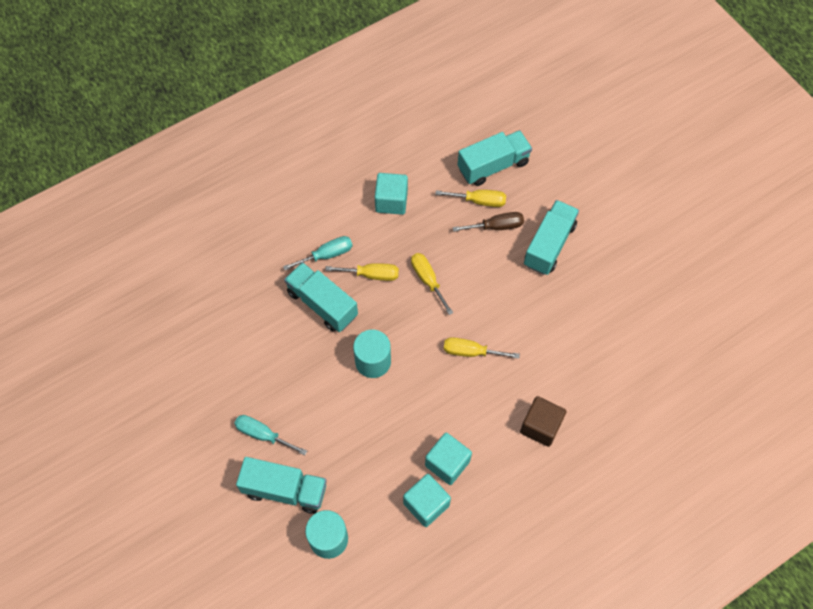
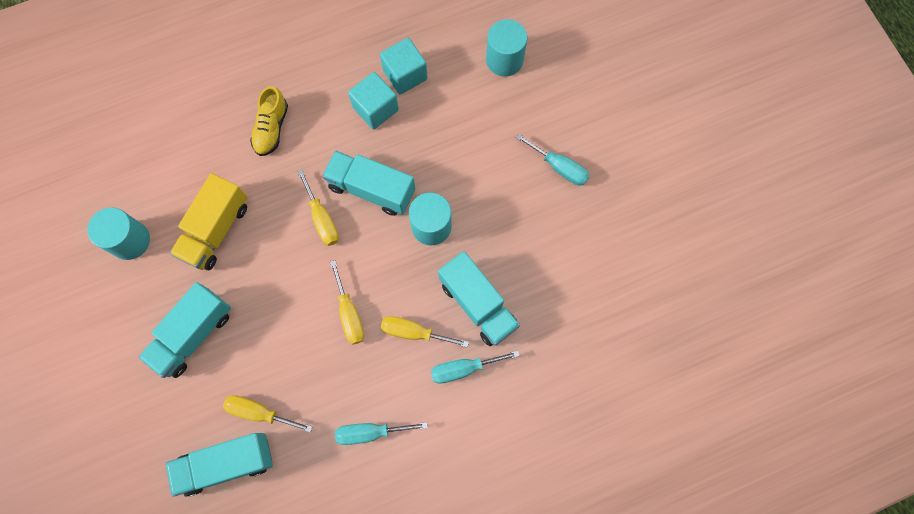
camera: 170 degrees left, 10 degrees up
(285, 490) = (542, 110): turquoise truck -> turquoise truck (371, 189)
(391, 201) = (370, 432): turquoise cube -> turquoise screwdriver
(471, 352) = (322, 219): yellow screwdriver -> yellow screwdriver turned 45 degrees clockwise
(496, 226) = (248, 371): brown screwdriver -> none
(540, 426) = (271, 128): brown cube -> yellow shoe
(560, 327) = (216, 230): none -> yellow truck
(629, 307) = (130, 240): none -> turquoise cylinder

